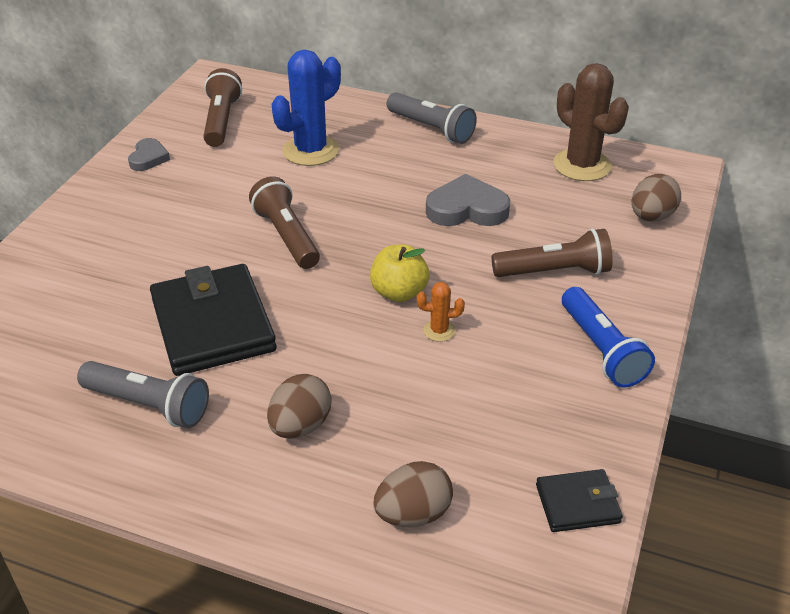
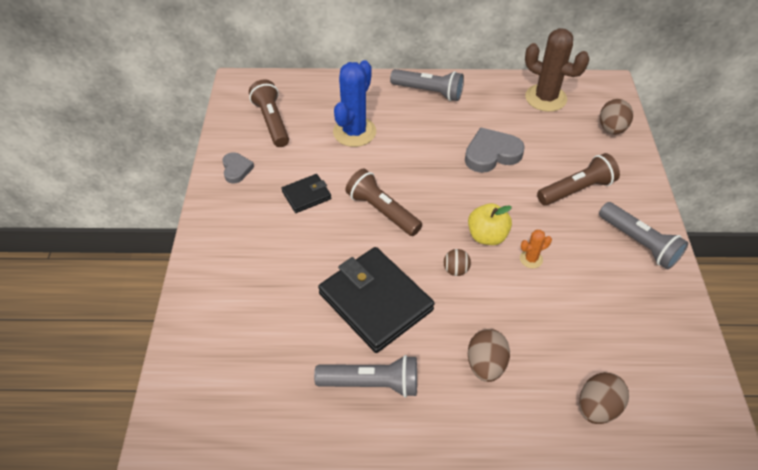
camera: 20 degrees left, 10 degrees up
(334, 318) = (455, 270): none -> brown ball
(577, 503) = (689, 364): black wallet -> black wallet (306, 195)
(601, 350) = (639, 243): blue flashlight -> grey flashlight

